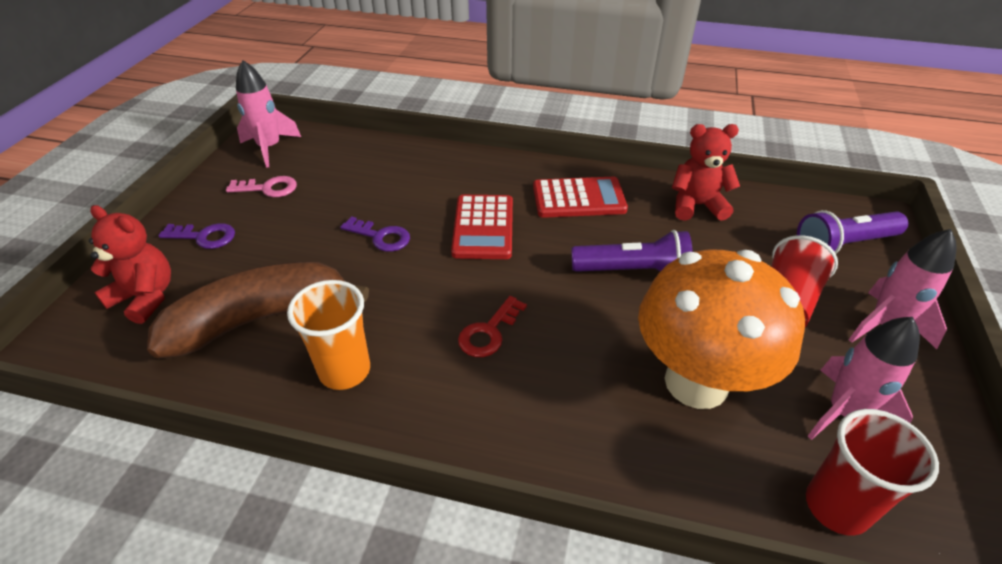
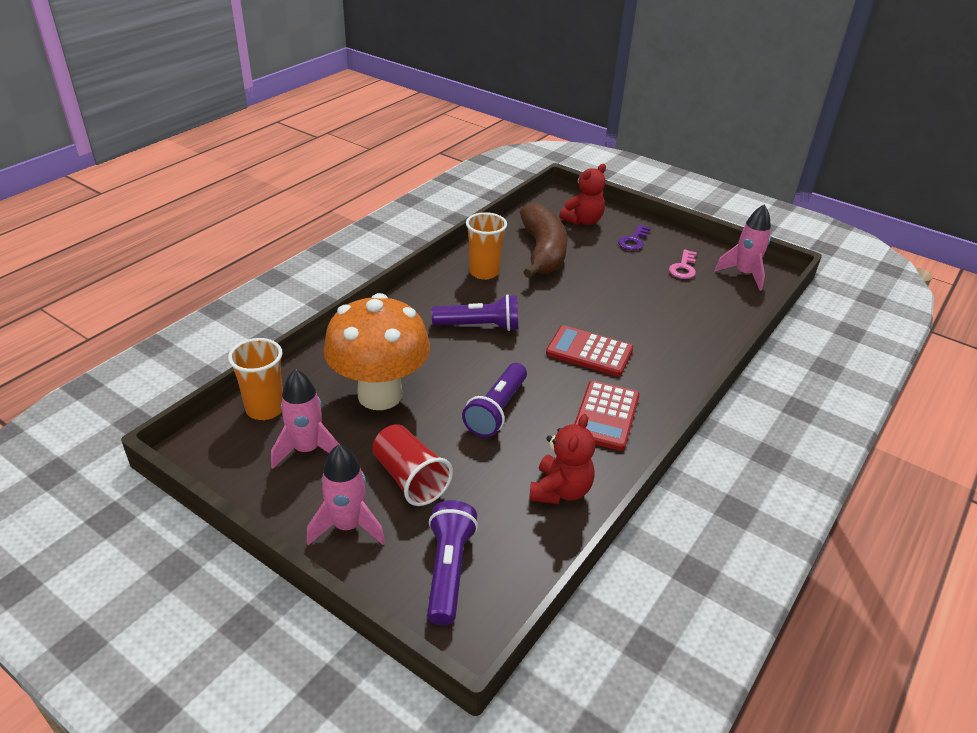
camera: 110 degrees right, 5 degrees down
(381, 237) = (600, 304): purple key -> none
(489, 332) = (479, 326): red key -> purple flashlight
(836, 506) = (265, 409): red cup -> orange cup

